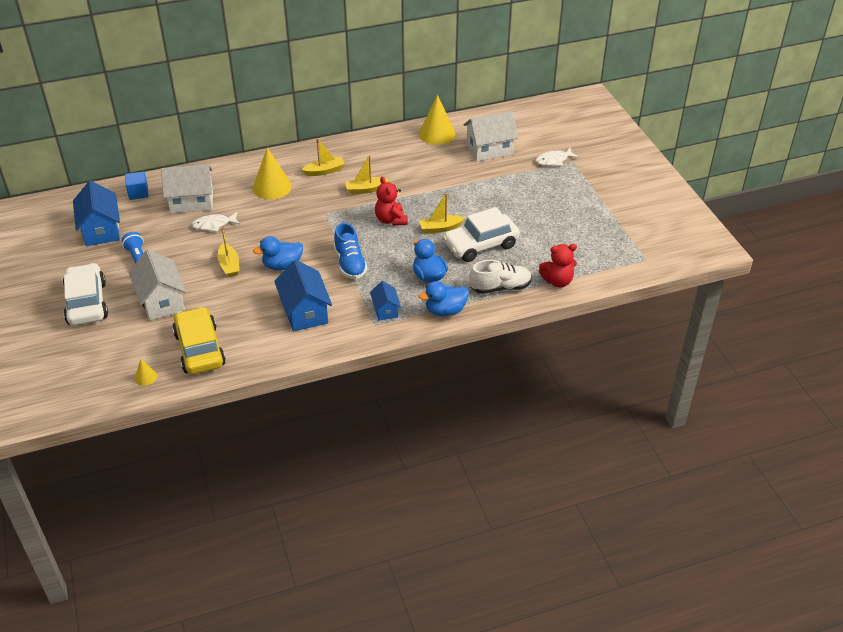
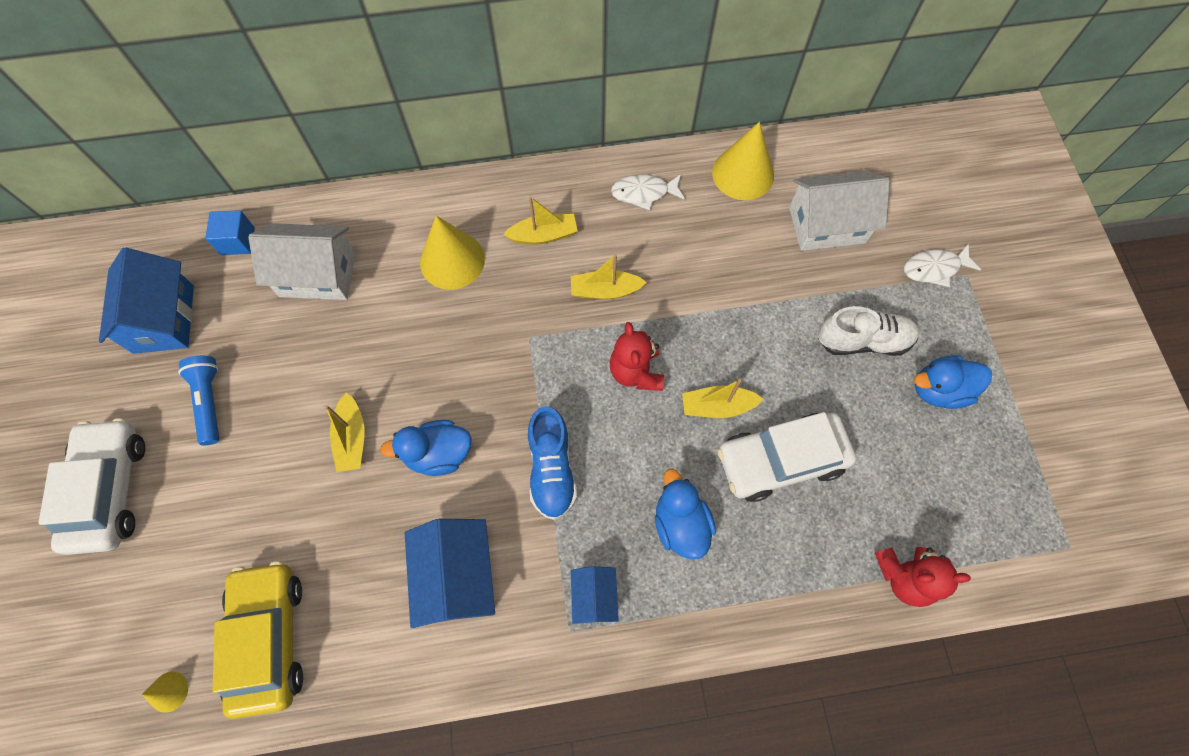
camera: 10 degrees right, 25 degrees up
(161, 301) = (228, 506): white house -> none
(214, 225) = (343, 336): white fish -> white fish (644, 193)
(445, 311) = (696, 617): blue duck -> blue duck (939, 390)
(500, 287) = (801, 575): white shoe -> white shoe (863, 341)

